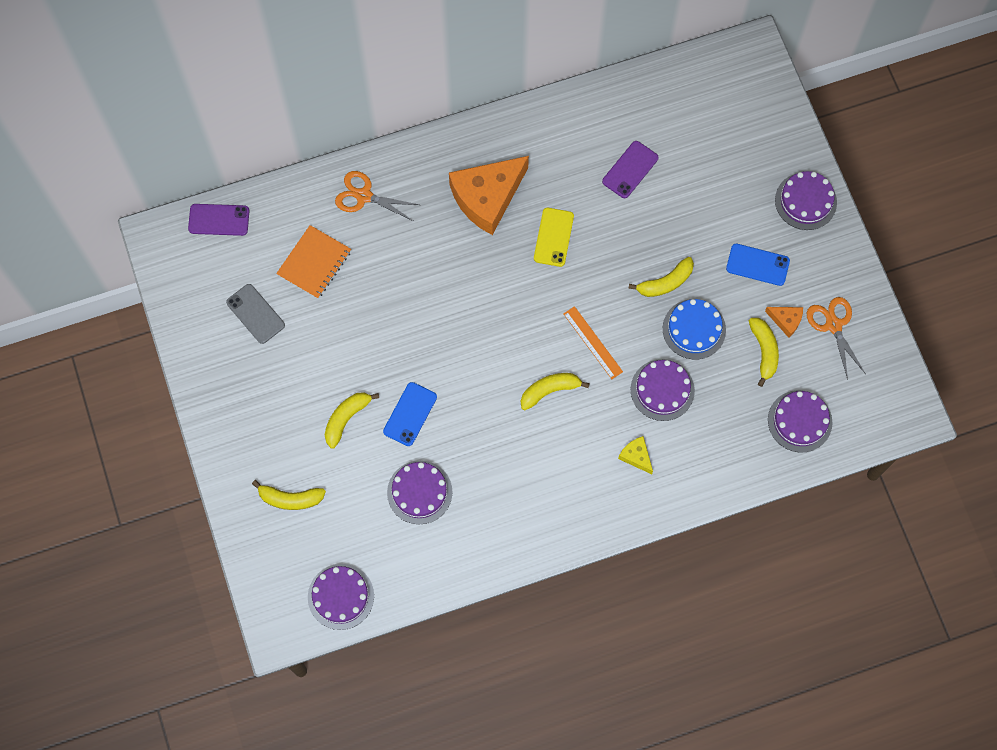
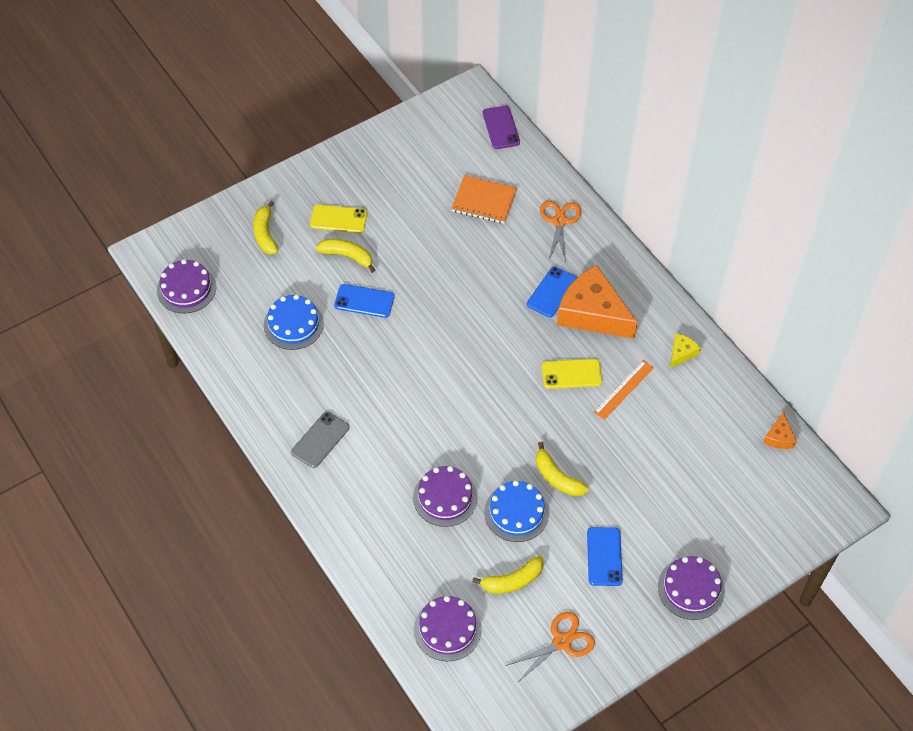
camera: 75 degrees right, 15 degrees down
(255, 314) = (424, 172): grey phone -> grey phone (320, 440)
(293, 417) = (338, 219): none -> yellow phone
(419, 492) = (293, 324): purple cake -> blue cake
(451, 228) = (552, 292): none -> blue phone
(550, 390) = (417, 403): yellow banana -> none
(592, 342) = (475, 428): orange ruler -> orange ruler (623, 389)
(630, 169) = (665, 423): purple phone -> none
(636, 456) = (371, 489): yellow cheese -> yellow cheese (681, 353)
(786, 320) = (552, 595): orange cheese -> orange cheese (779, 437)

